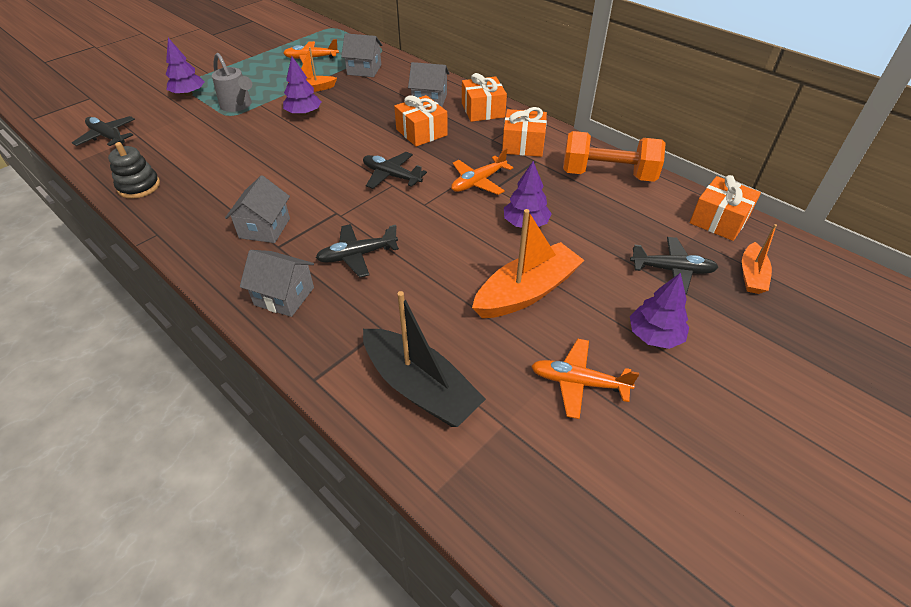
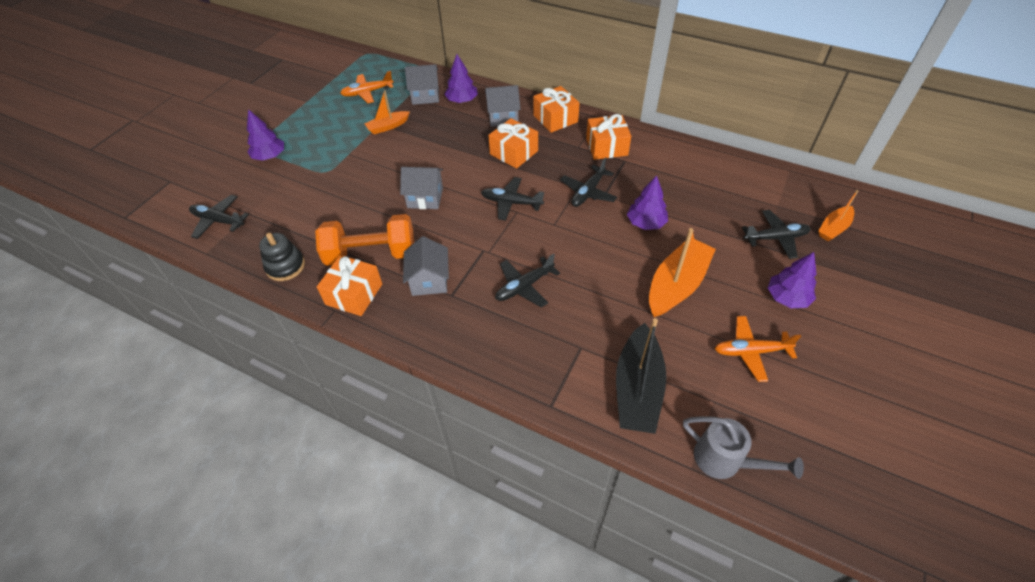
camera: 15 degrees left, 5 degrees up
(238, 105) = (327, 159): grey watering can -> grey watering can (725, 460)
(284, 296) = (484, 340): grey house -> grey house (425, 198)
(304, 113) = (395, 155): purple tree -> purple tree (462, 101)
(420, 388) = (637, 389): black boat -> black boat turned 75 degrees clockwise
(478, 182) = (588, 192): orange plane -> black plane
(607, 175) = (689, 162): orange dumbbell -> orange dumbbell (371, 254)
(719, 220) = (791, 185): orange gift -> orange gift (354, 294)
(751, 275) = (833, 228): orange boat -> orange boat turned 45 degrees clockwise

